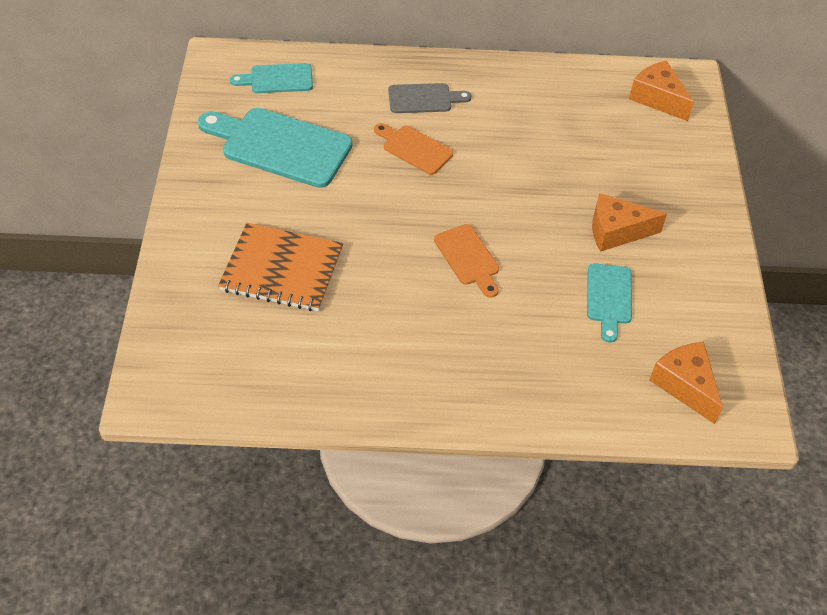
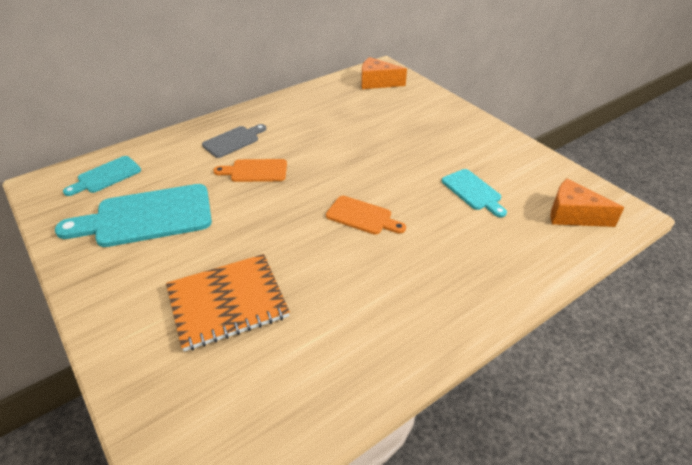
camera: 35 degrees left, 10 degrees down
(616, 231) = (433, 154): orange cheese -> none

